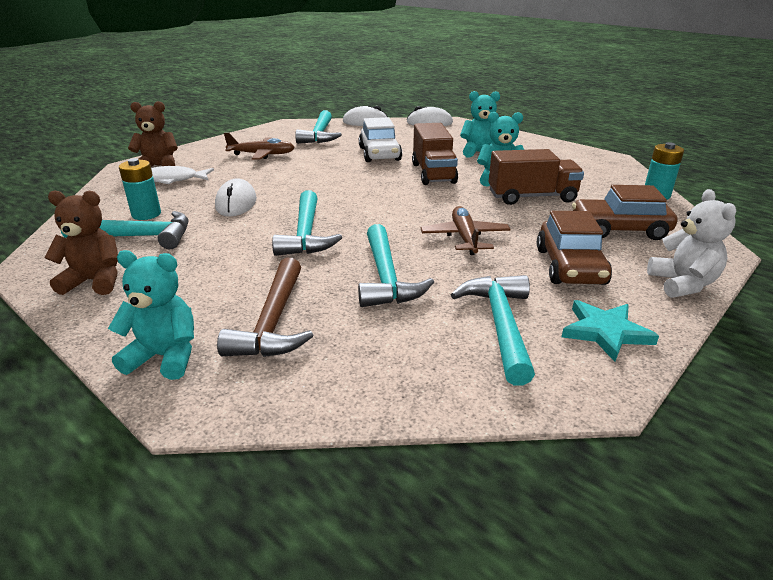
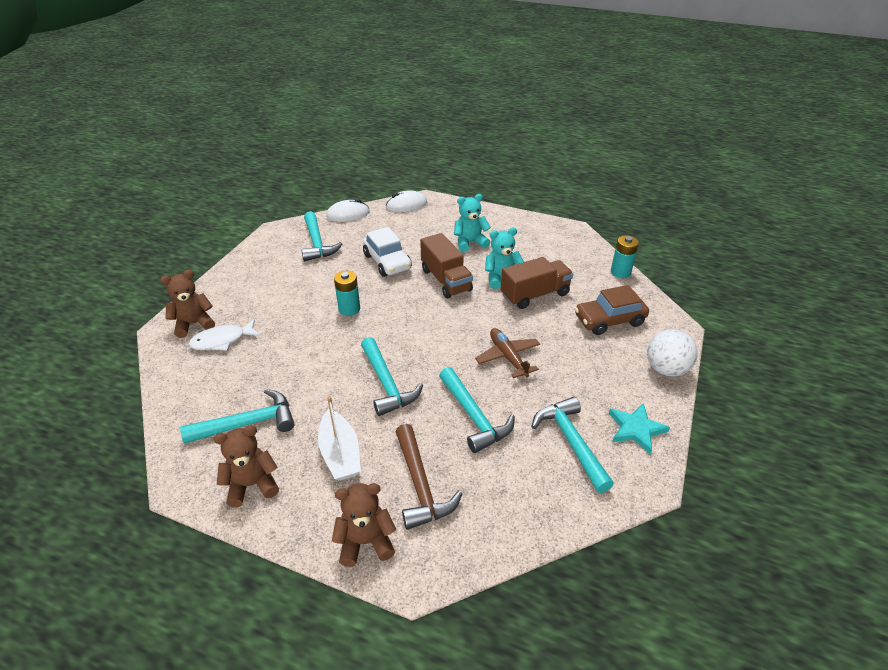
camera: 20 degrees left, 10 degrees up
(146, 214) = (233, 393): turquoise battery -> turquoise battery (349, 309)
(165, 357) = (365, 542): turquoise teddy bear -> brown teddy bear
(207, 277) = (340, 454): none -> white boat
(236, 203) = (303, 359): white mouse -> none
(262, 155) = (282, 285): brown plane -> none
(570, 266) = (591, 370): brown car -> none
(682, 284) = (666, 369): white teddy bear -> white ball

